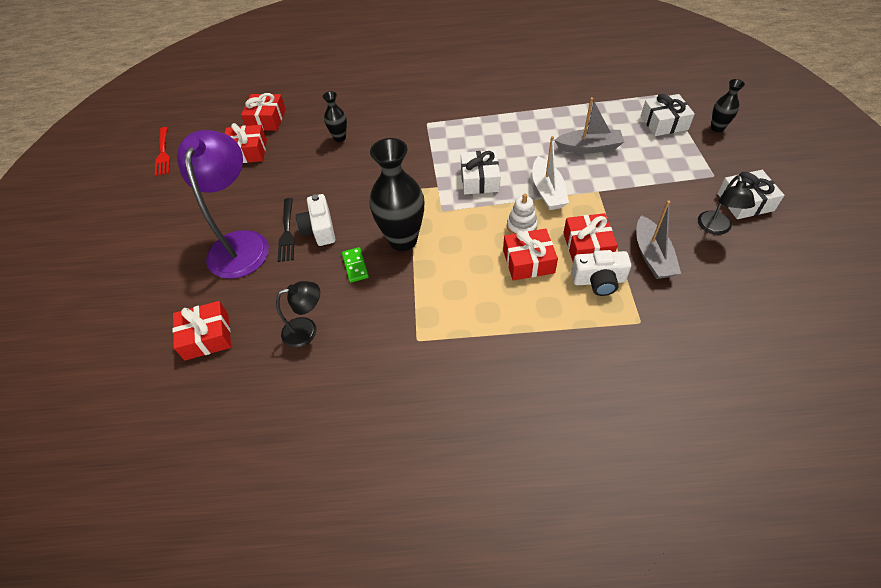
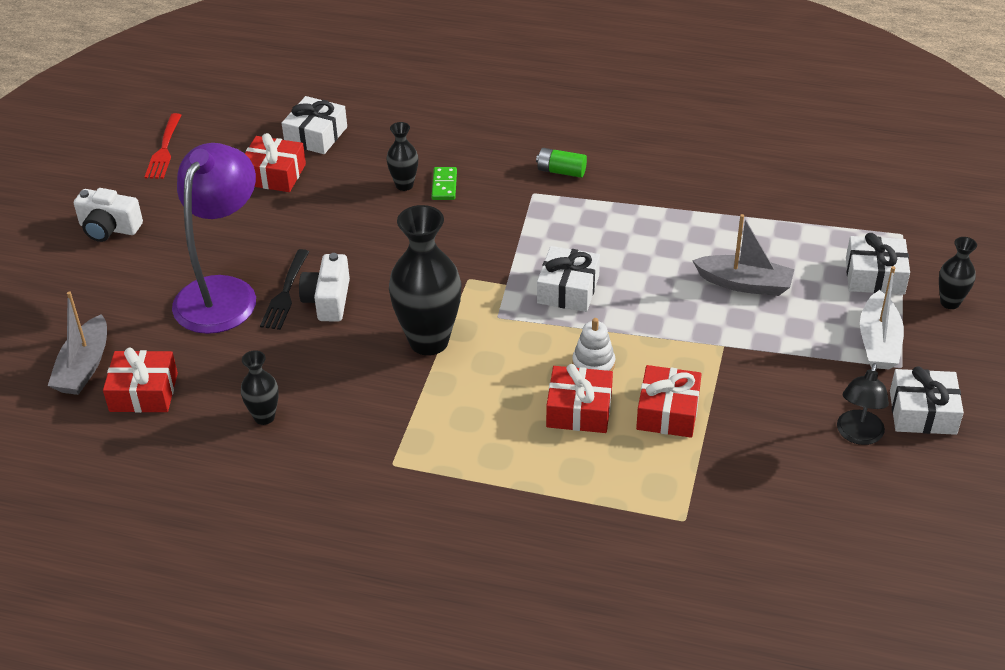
camera: 15 degrees right, 10 degrees down
(266, 119) = (316, 135): red gift -> white gift
(307, 330) = (264, 417): black lamp -> black vase
(355, 266) = (354, 357): green domino -> green domino (444, 185)
(438, 105) = (561, 171): none -> green battery
(547, 191) = (653, 328): white boat -> white boat (878, 342)
(598, 281) = (658, 457): white camera -> white camera (109, 228)
(652, 256) = (748, 446): grey boat -> grey boat (84, 367)

